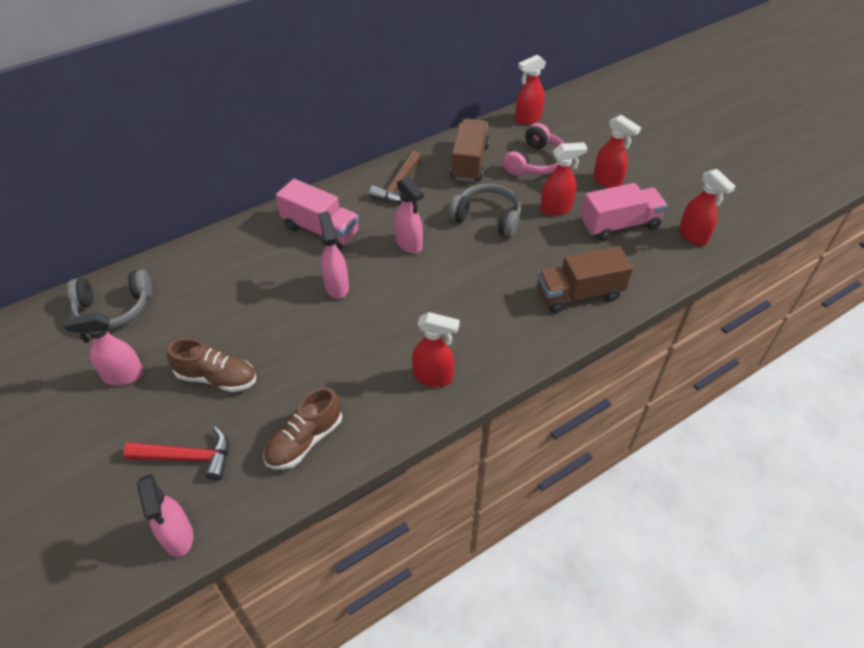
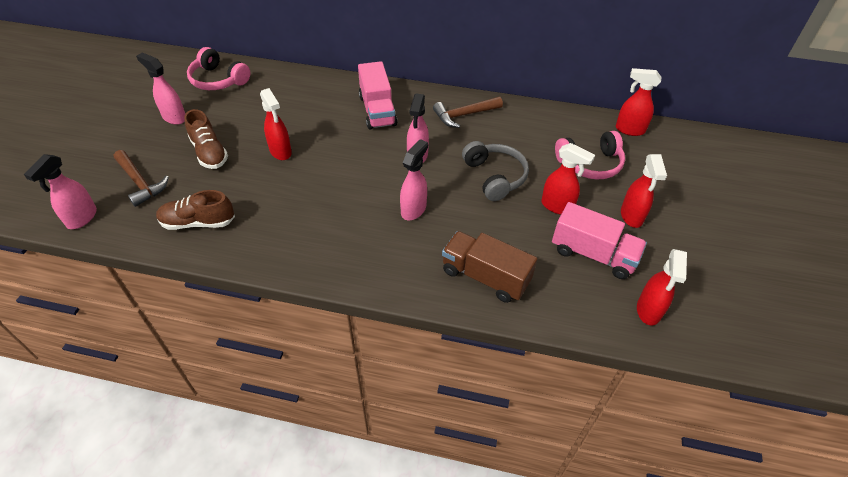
camera: 45 degrees right, 0 degrees up
(114, 308) = (218, 80): grey headphones -> pink headphones
(188, 457) = (140, 183): red hammer -> brown hammer
(336, 286) = (338, 150): pink spray bottle -> pink spray bottle (414, 209)
(433, 377) = (312, 248): red spray bottle -> red spray bottle (281, 152)
(469, 162) = (537, 132): brown truck -> none

